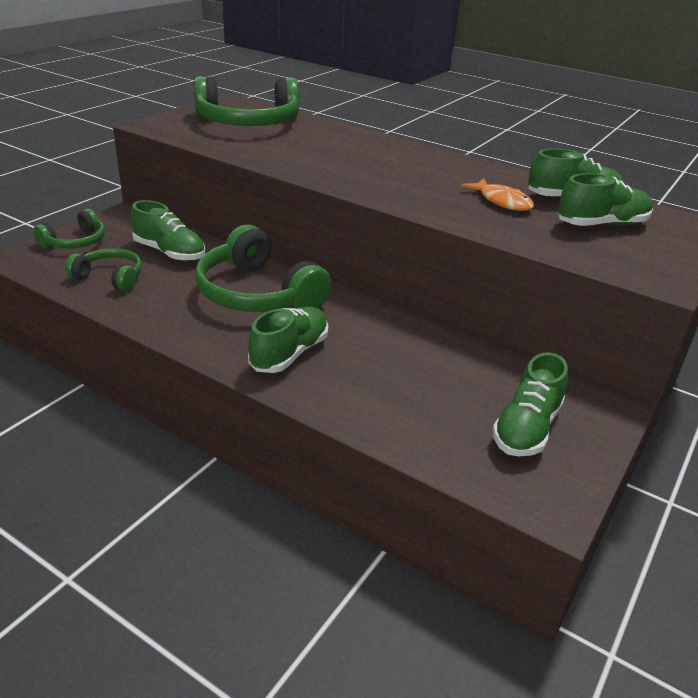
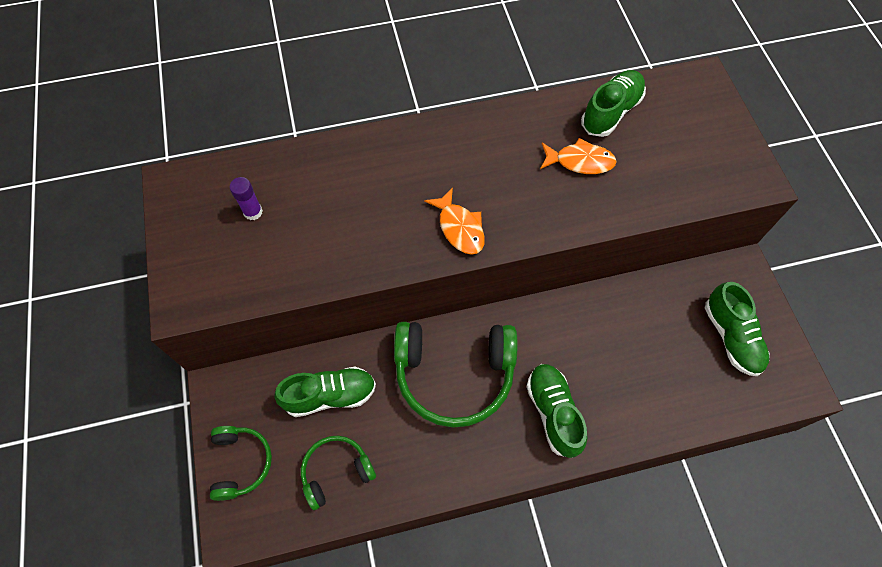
camera: 45 degrees left, 30 degrees up
(248, 122) = (253, 212): green headphones -> purple glue stick
(354, 179) = (459, 228): none -> orange fish
(601, 225) = (661, 135): green shoe -> none

